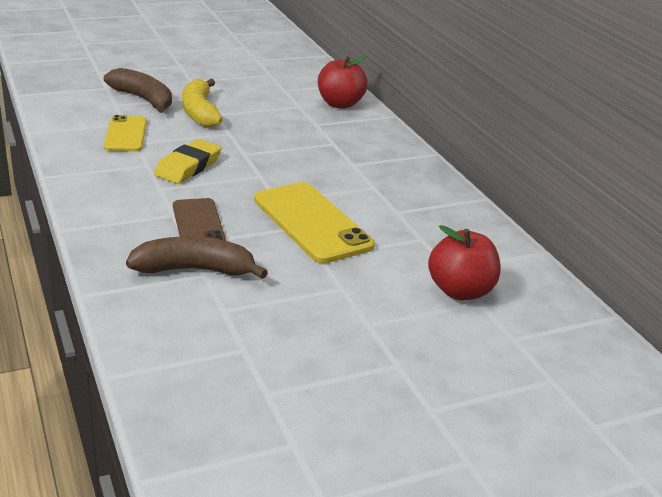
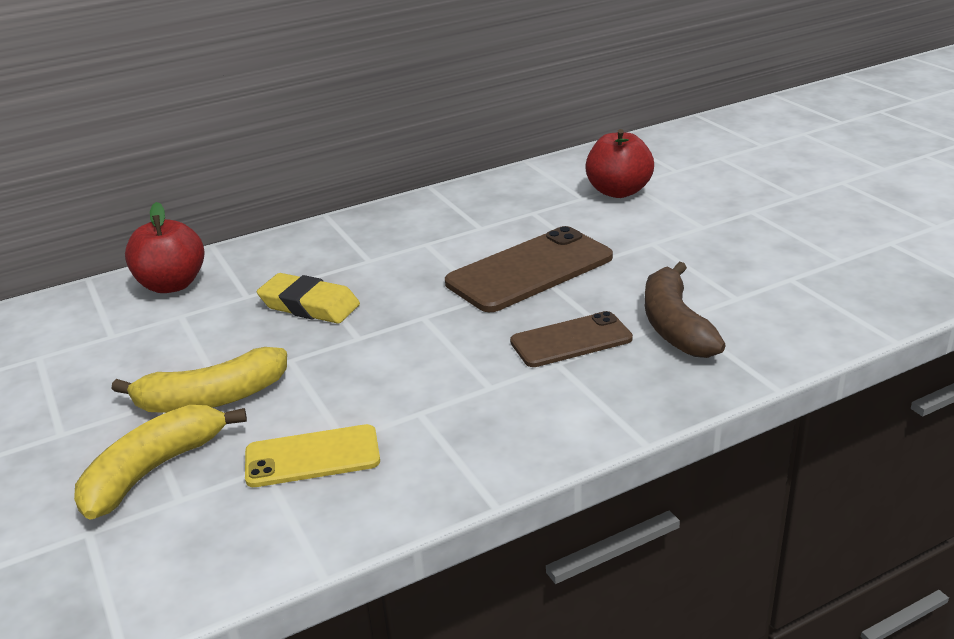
camera: 90 degrees left, 0 degrees up
(143, 99) = (153, 470): brown banana -> yellow banana
(188, 167) = (415, 375): yellow eraser -> yellow eraser (309, 305)
(312, 222) = (529, 270): yellow phone -> brown phone

